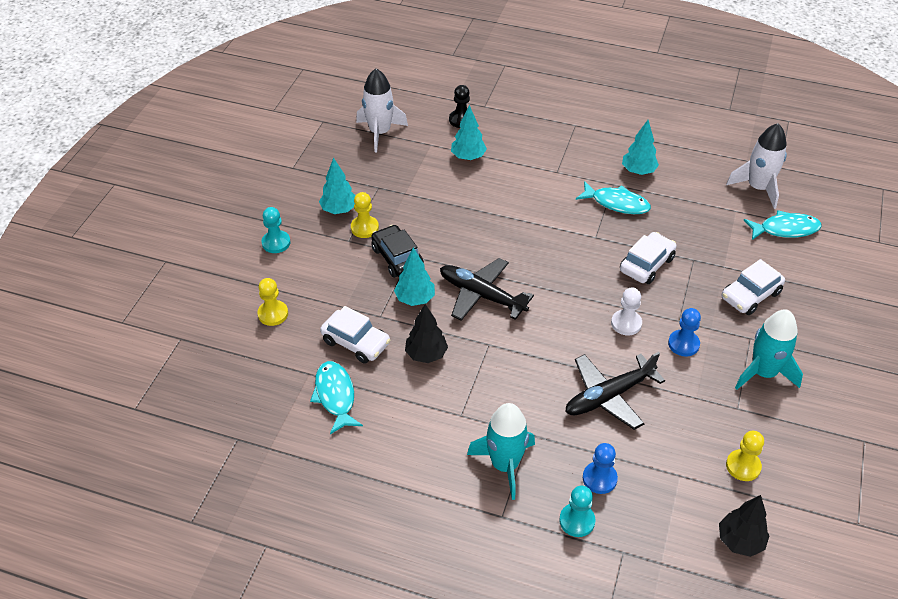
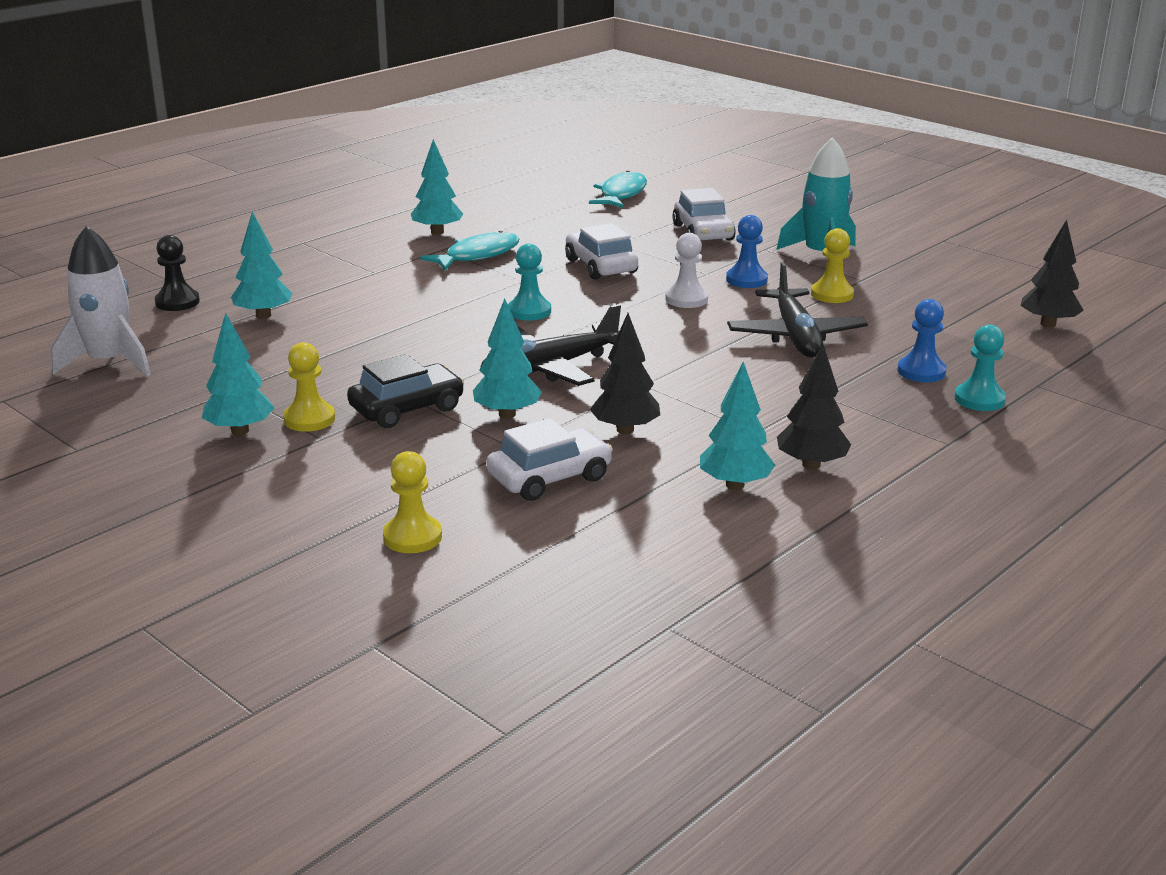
camera: 65 degrees left, 20 degrees down
(276, 243) = (244, 501): turquoise pawn -> turquoise pawn (529, 311)
(335, 396) = (646, 517): turquoise fish -> none
(389, 423) = (735, 485): none -> turquoise tree
(397, 258) = (407, 408): black car -> black car turned 150 degrees clockwise
(432, 452) = (811, 465): none -> black tree
(505, 465) = (865, 422): turquoise rocket -> none
(743, 466) = (946, 297): yellow pawn -> yellow pawn (832, 294)
(758, 188) = (543, 189): white rocket -> none

